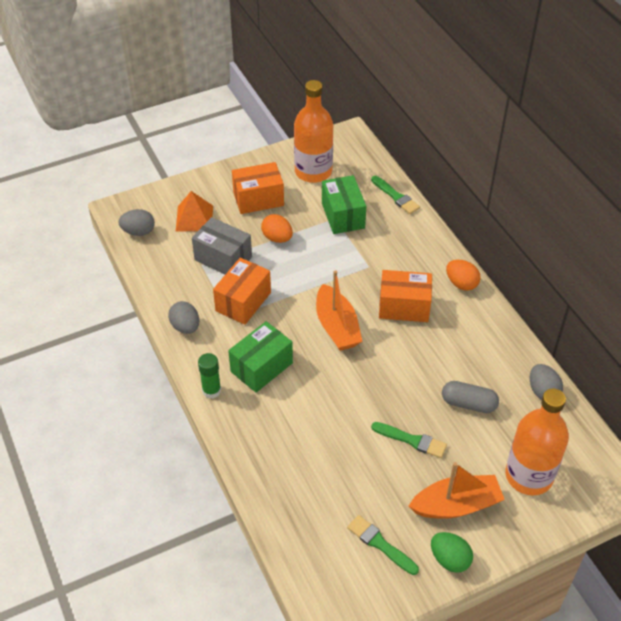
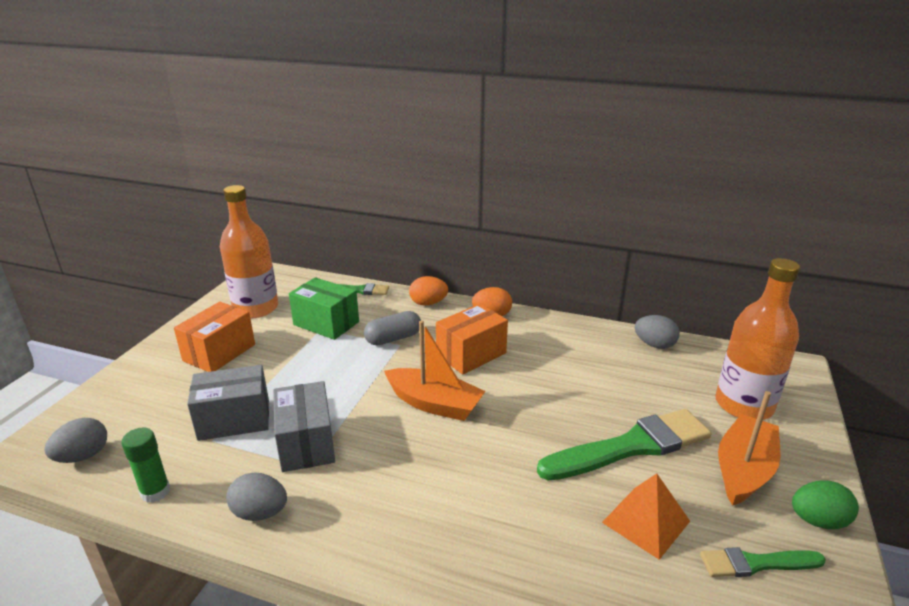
camera: 45 degrees left, 20 degrees down
(194, 218) = (154, 404): orange pyramid -> orange pyramid (646, 521)
(211, 390) = (376, 557): green glue stick -> green glue stick (155, 492)
(243, 302) = (306, 443): orange box -> grey box
(261, 367) = (405, 489): green box -> none
(277, 238) = (279, 371): orange egg -> orange egg (428, 303)
(412, 440) = (631, 446): green brush -> green brush, size x1.86
(468, 404) = (624, 387): grey capsule -> grey capsule (393, 338)

